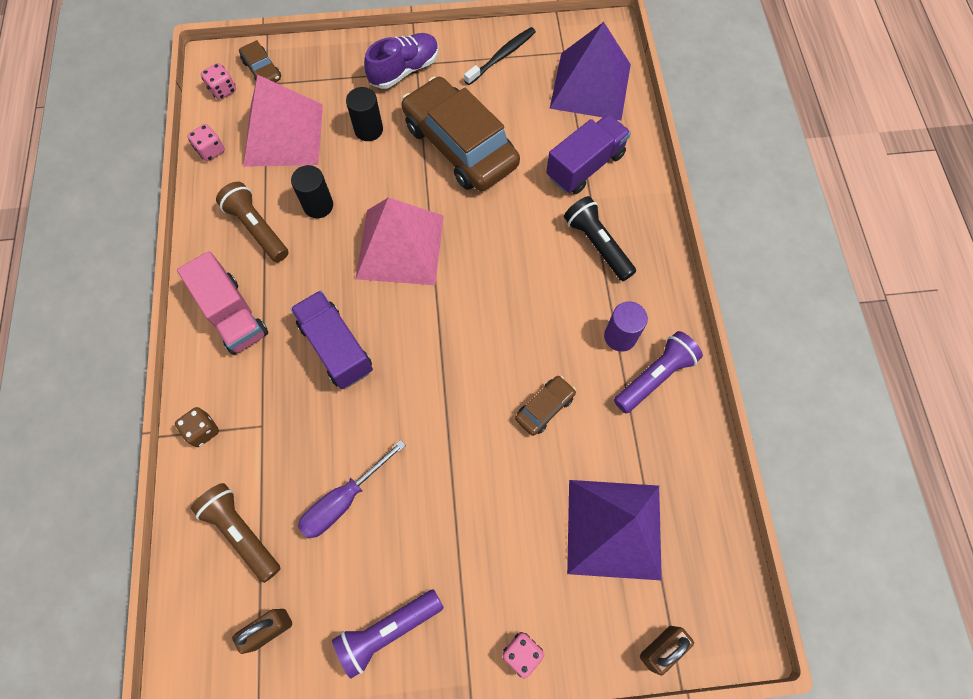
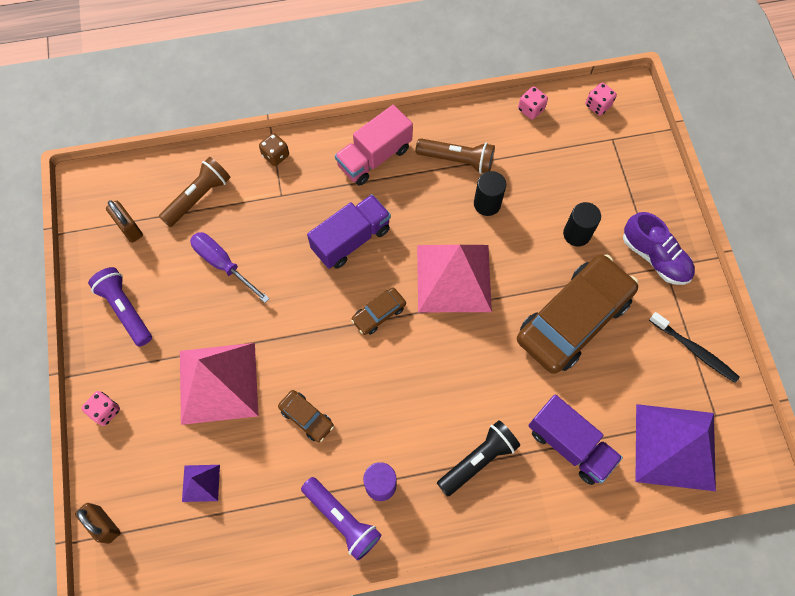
camera: 85 degrees right, 0 degrees up
(257, 228) = (457, 160): brown flashlight -> brown flashlight turned 60 degrees clockwise
(262, 70) = (627, 132): brown car -> brown car (379, 313)
(284, 134) = (558, 163): pink pyramid -> pink pyramid (218, 383)
(614, 529) = (201, 483): purple pyramid -> purple pyramid, size x0.45

